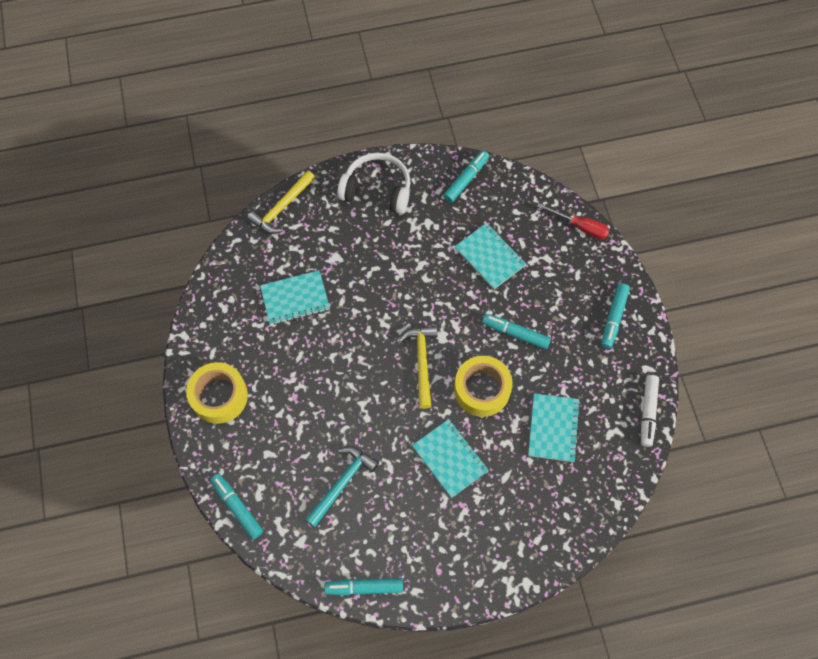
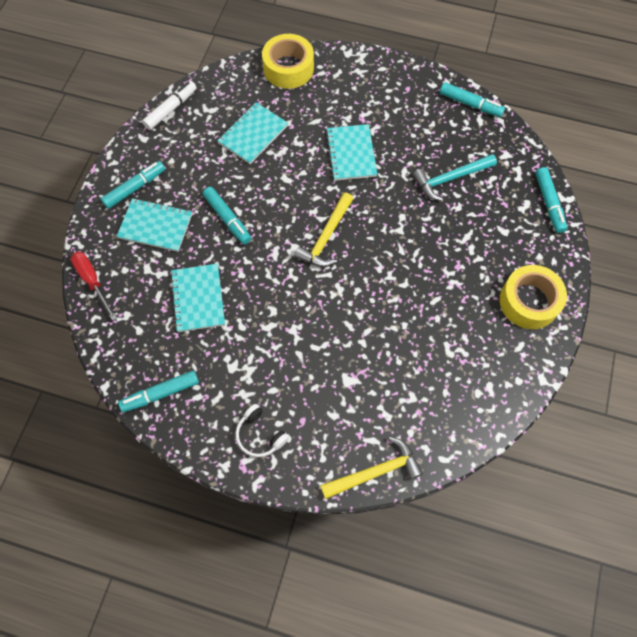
camera: 150 degrees left, 0 degrees up
(295, 298) = (412, 358): turquoise notebook -> turquoise notebook (155, 226)
(377, 189) = (260, 435): white headphones -> white headphones, size x0.57
(482, 389) = (289, 190): yellow tape -> yellow tape (288, 68)

